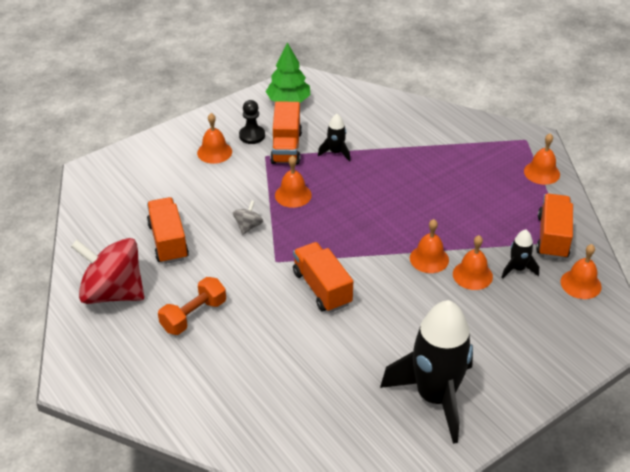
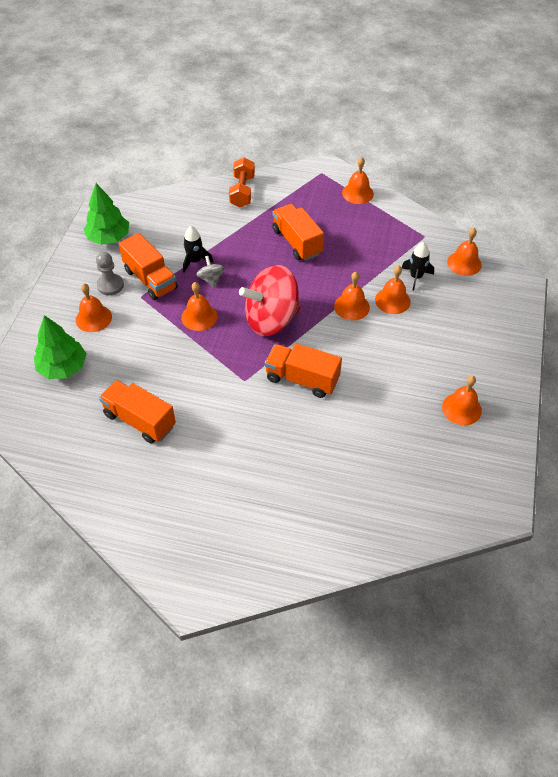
camera: 40 degrees left, 10 degrees up
(113, 293) = (141, 495): red spinning top -> red spinning top (271, 319)
(157, 174) = (63, 367): none -> green tree
(193, 315) = (230, 468): orange dumbbell -> orange dumbbell (242, 191)
(248, 226) = (192, 365): grey spinning top -> grey spinning top (211, 279)
(252, 135) = (110, 285): black pawn -> grey pawn
(435, 397) = (461, 408): black rocket -> orange bell
(552, 237) = (413, 239): orange truck -> orange truck (297, 242)

